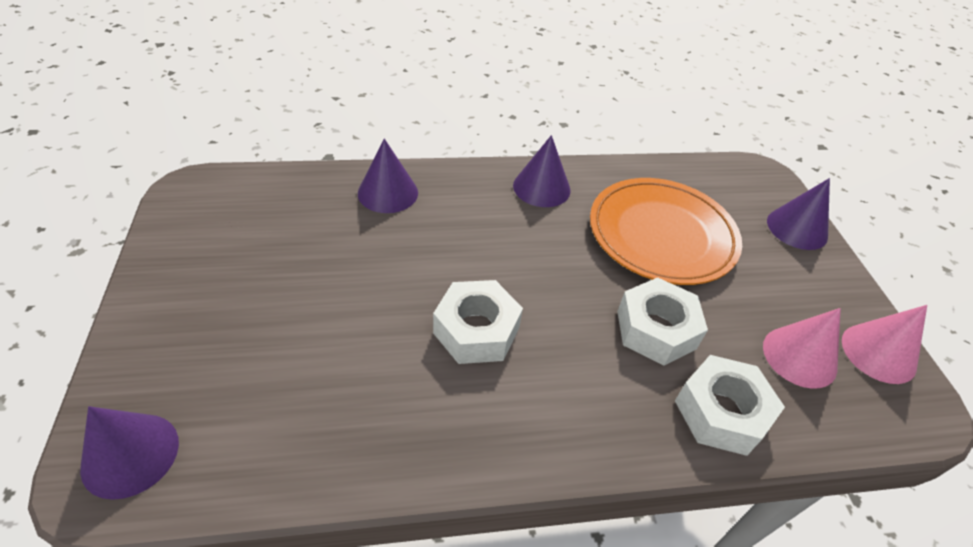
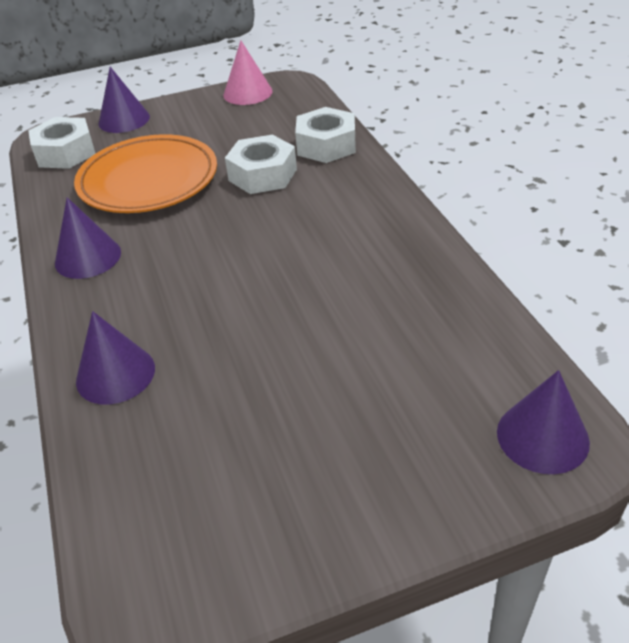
camera: 95 degrees left, 5 degrees down
(476, 330) = (302, 262): white nut -> white nut (65, 153)
(799, 356) = (263, 119): pink cone -> none

